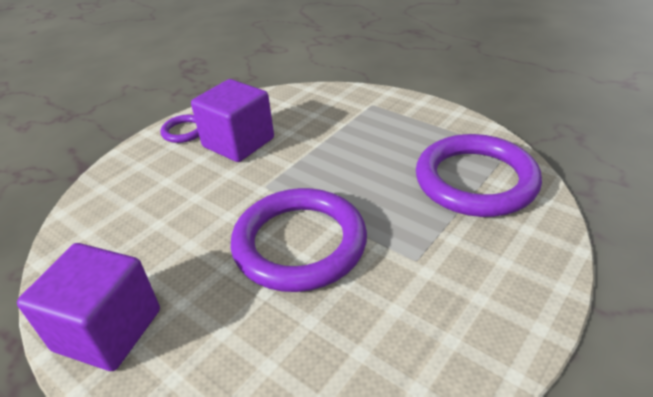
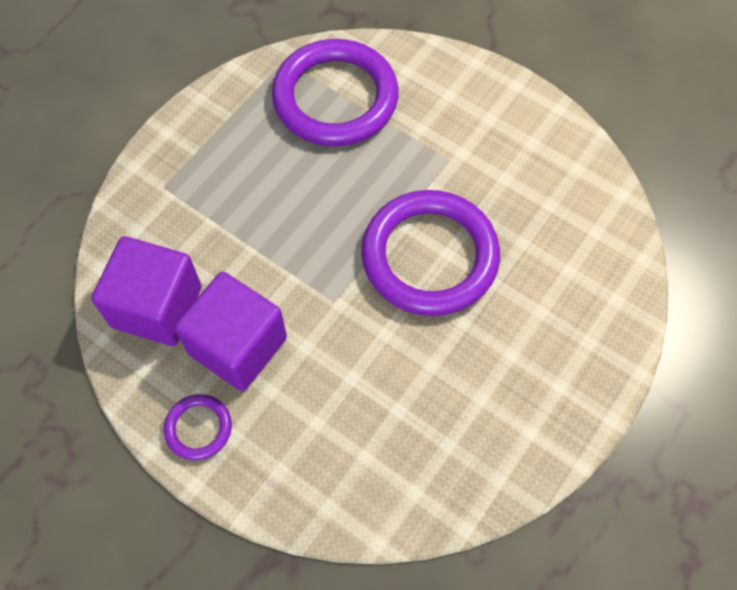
camera: 95 degrees left, 25 degrees up
(108, 330) = (548, 414): purple cube -> purple cube (157, 307)

